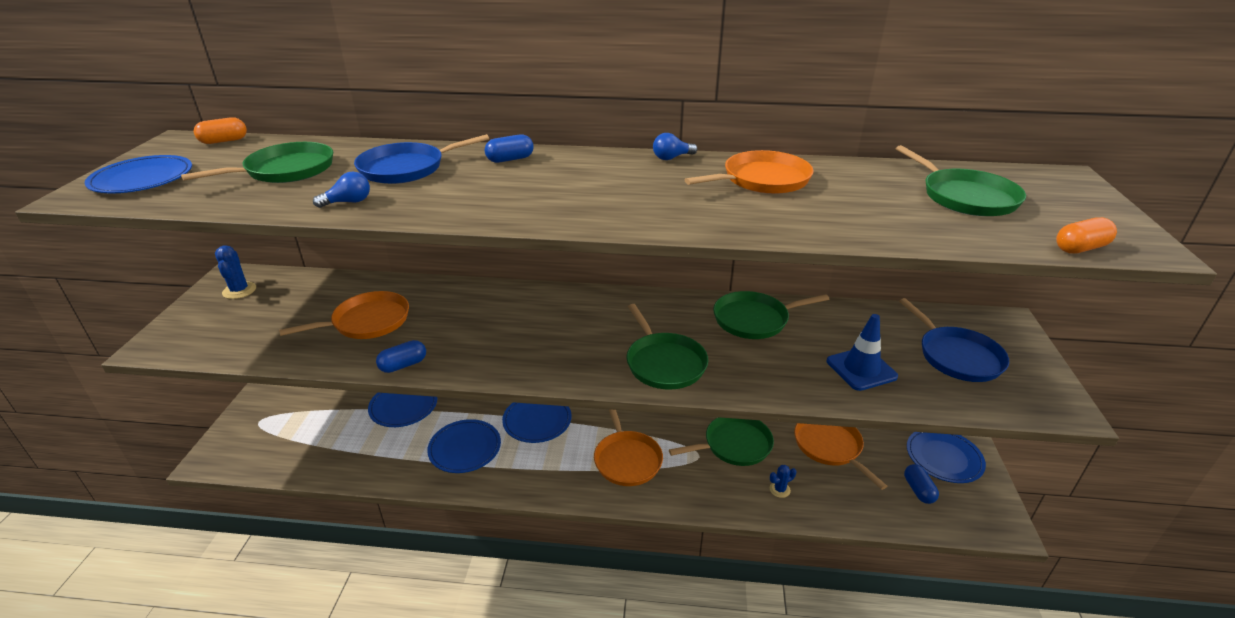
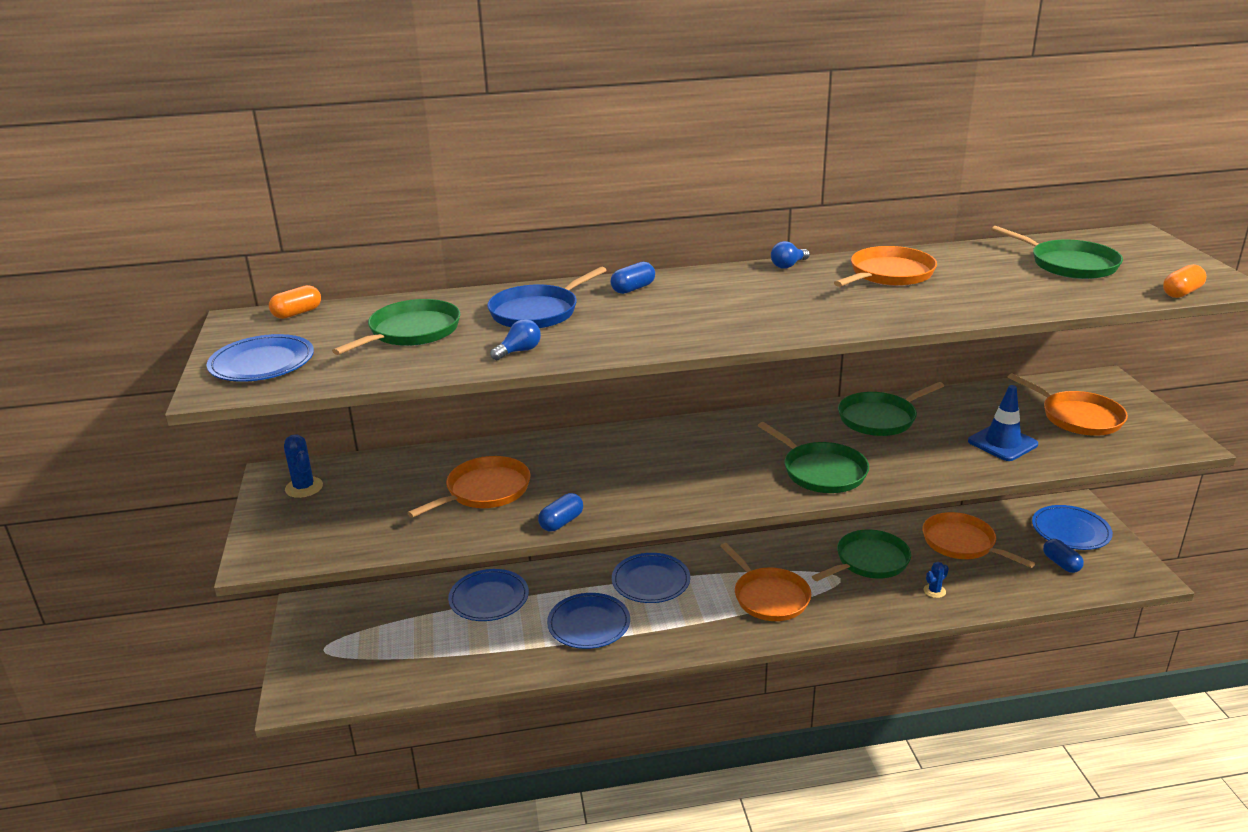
camera: 15 degrees left, 5 degrees down
(956, 356) = (1077, 417): blue pan -> orange pan

